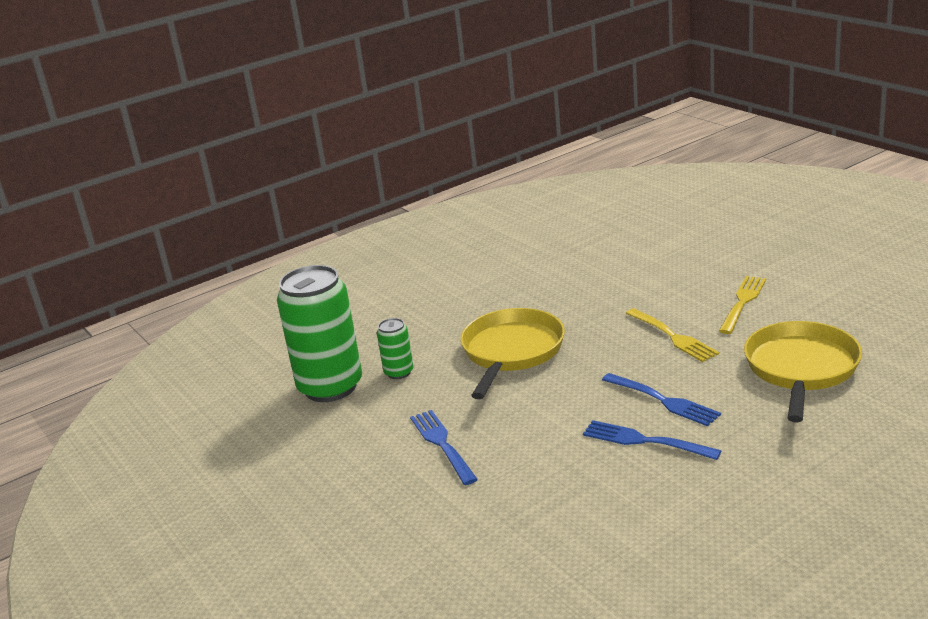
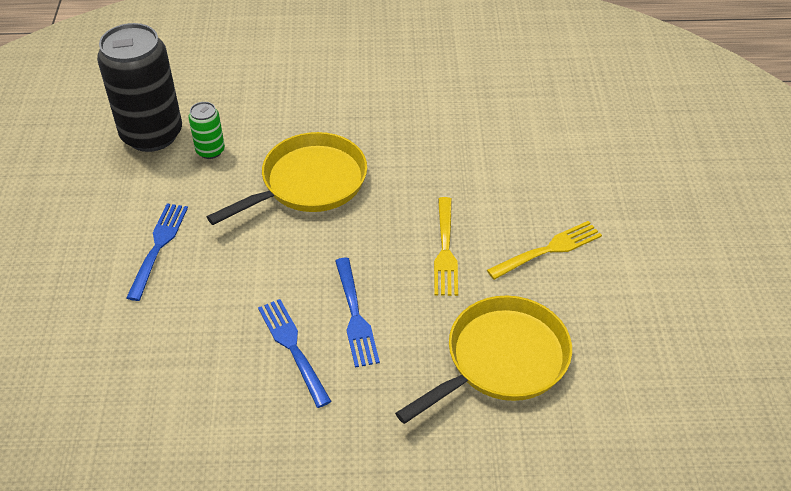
camera: 30 degrees right, 20 degrees up
(330, 387) = (152, 134): green can -> black can

